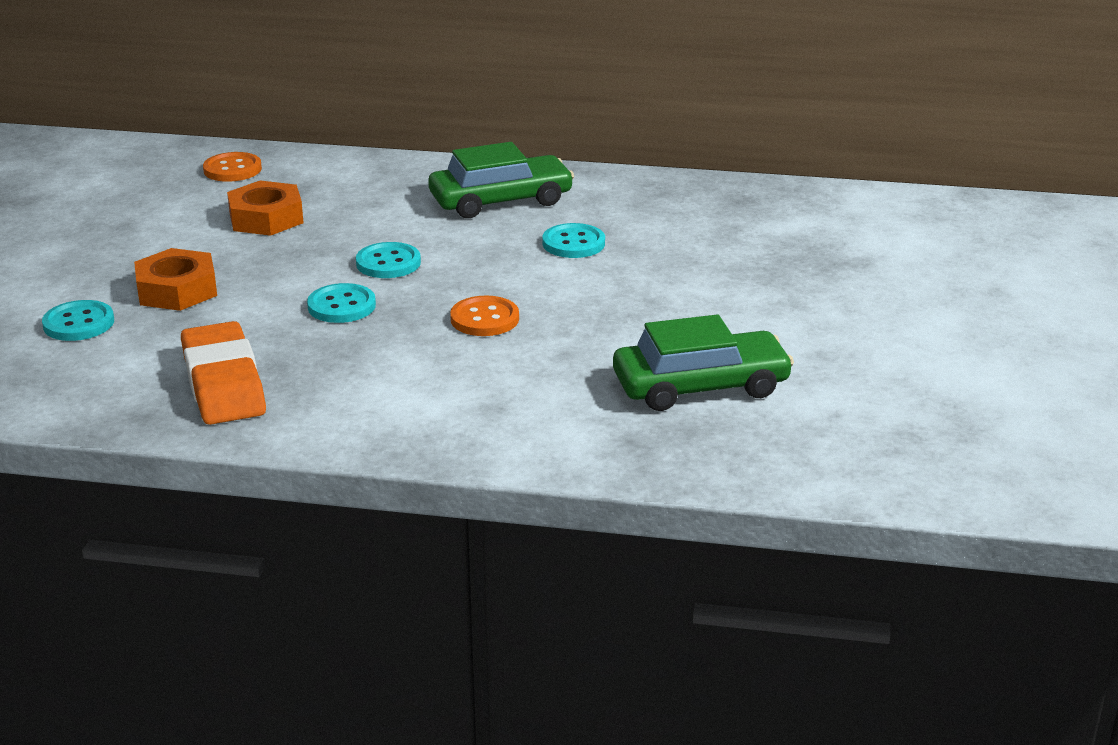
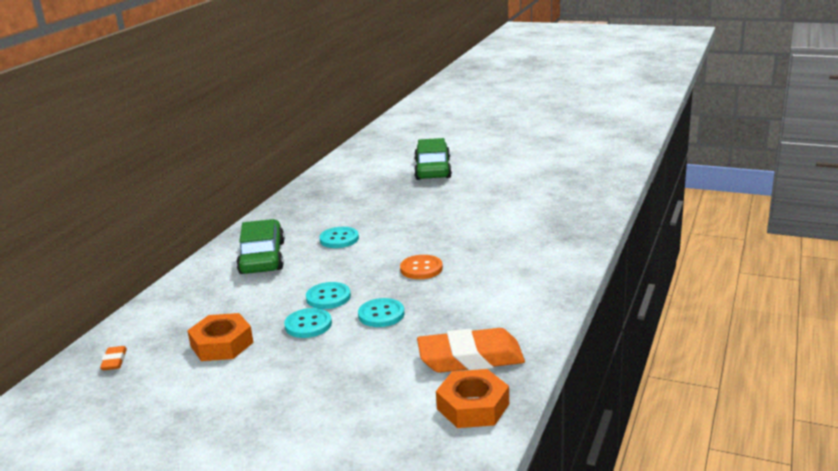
camera: 75 degrees left, 5 degrees down
(79, 323) = (353, 427): turquoise button -> turquoise button (308, 325)
(177, 290) = (321, 381): orange nut -> orange nut (473, 406)
(232, 169) = (114, 361): orange button -> orange eraser
(700, 386) = (517, 218): green car -> green car (433, 169)

